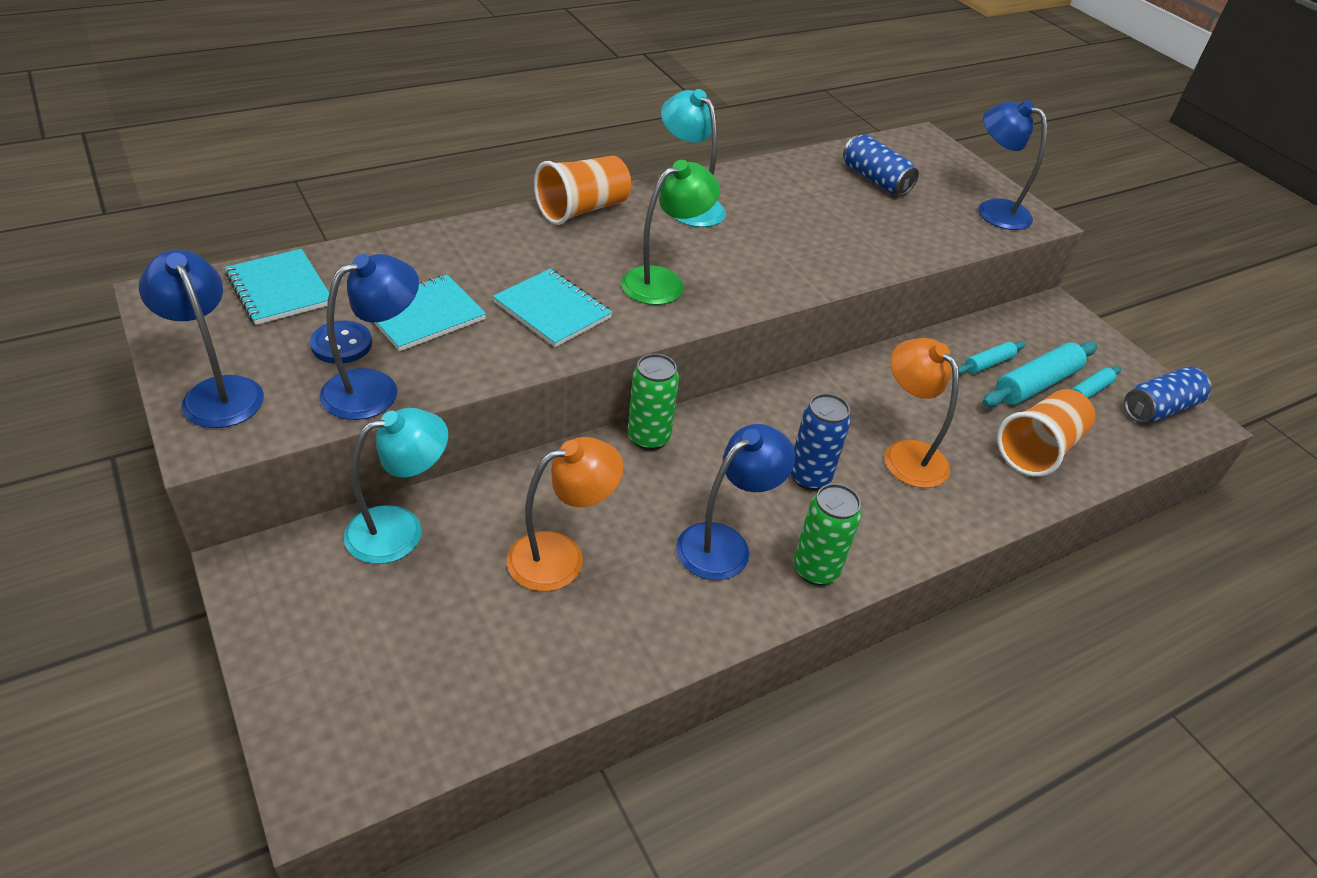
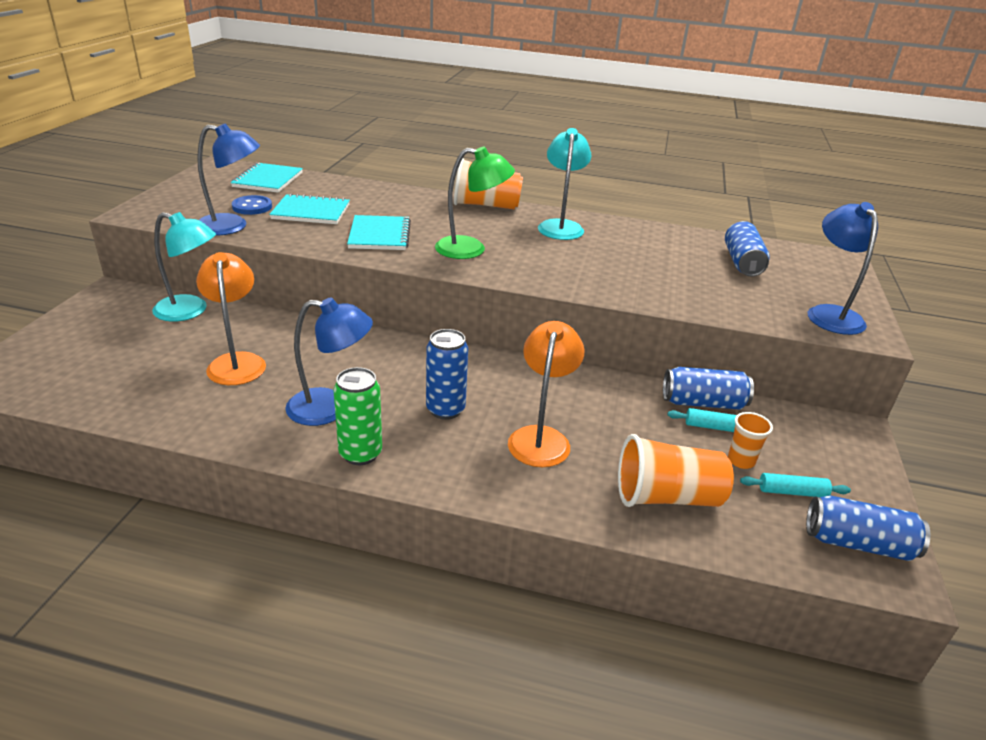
camera: 45 degrees right, 10 degrees down
(217, 392) = (171, 201): blue lamp -> none
(561, 556) = (237, 362): orange lamp -> orange lamp turned 120 degrees counterclockwise
(648, 438) = (380, 340): green can -> none
(955, 344) = (703, 403): none -> blue can
(1036, 384) = (741, 461): turquoise rolling pin -> orange cup

